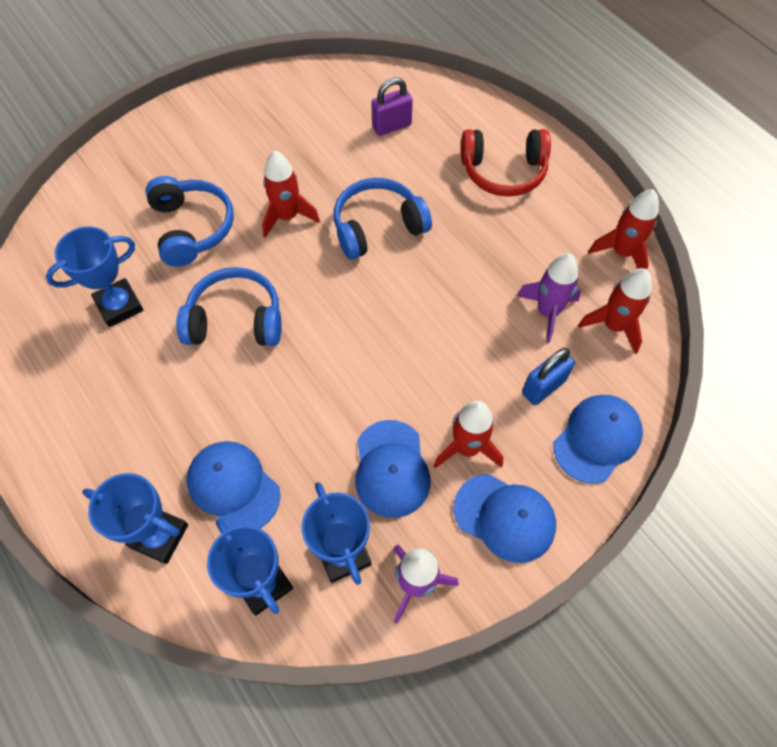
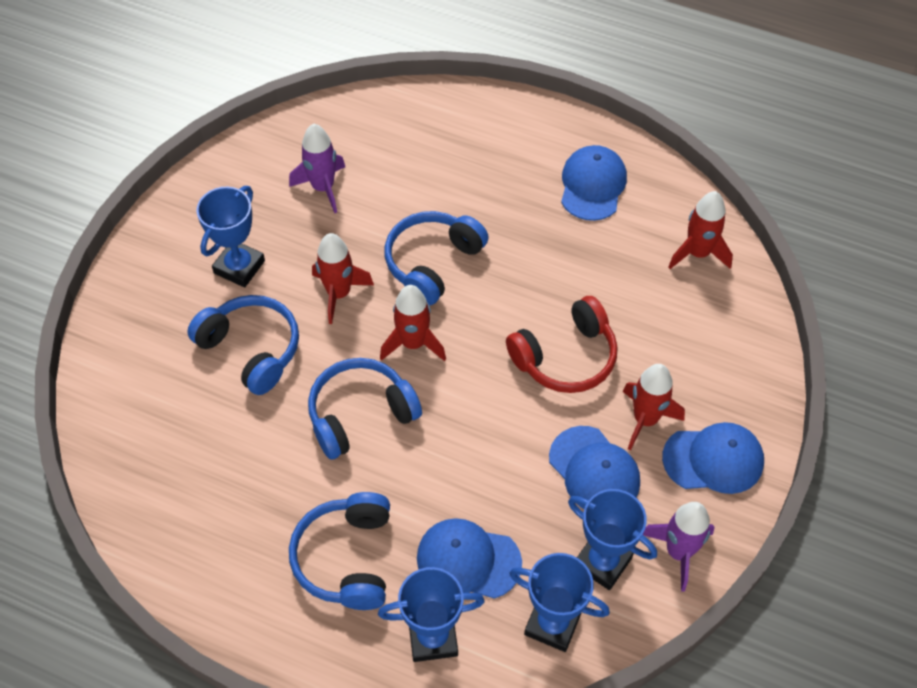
camera: 30 degrees left, 5 degrees down
(119, 305) = (235, 458): blue trophy -> blue trophy (239, 267)
(141, 430) = (346, 558): none -> blue headphones
(391, 126) = (377, 159): purple padlock -> none
(503, 171) = (513, 156): red headphones -> red headphones (565, 357)
(543, 387) = (674, 335): blue padlock -> none
(547, 312) = (635, 268): purple rocket -> purple rocket (323, 188)
(597, 439) = (745, 356): blue cap -> blue cap (592, 185)
(622, 253) = (664, 184): red rocket -> red rocket (413, 343)

